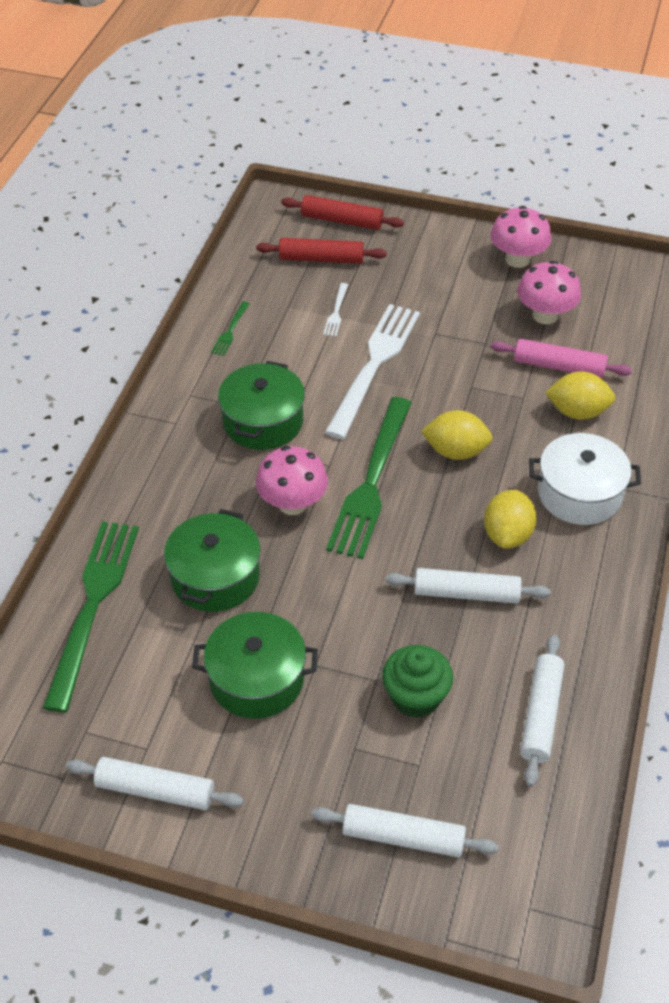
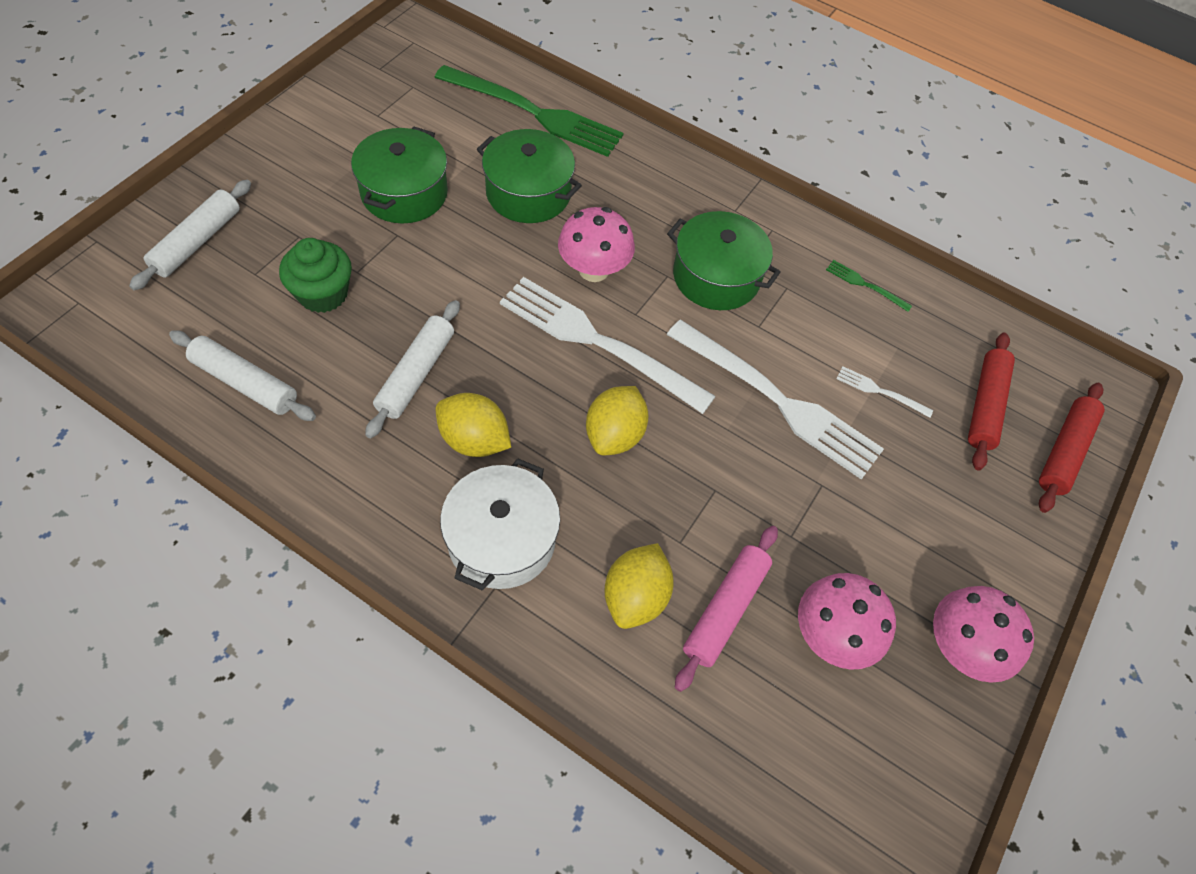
camera: 100 degrees right, 10 degrees up
(155, 790) = (337, 112): white rolling pin -> none
(371, 483) = (596, 341): green fork -> white fork

